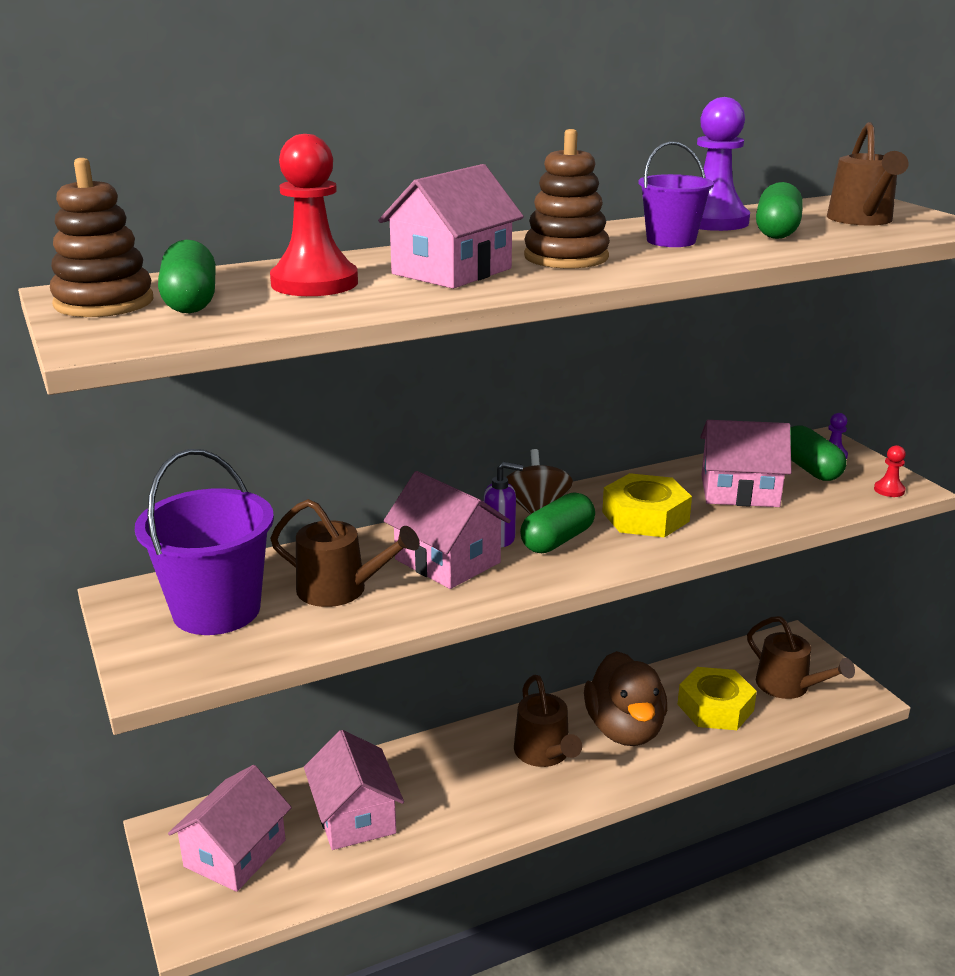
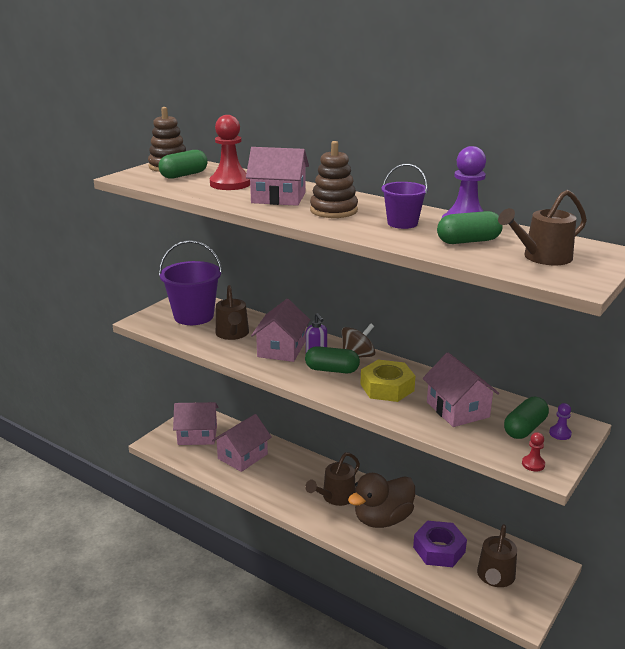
camera: 60 degrees right, 0 degrees up
(715, 707) = (439, 549): yellow nut -> purple nut

